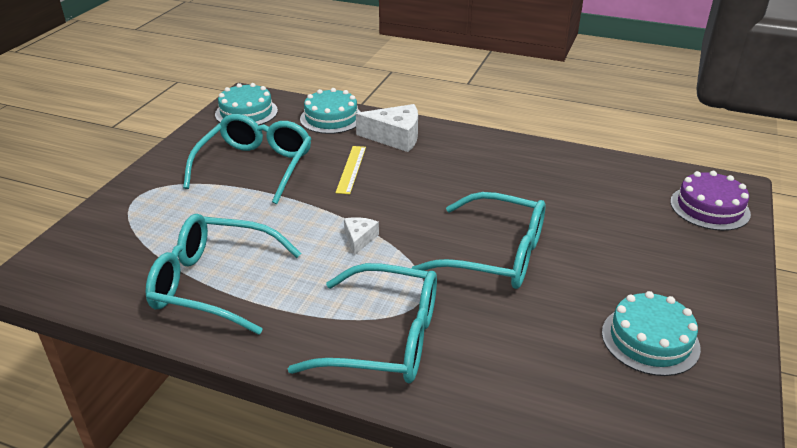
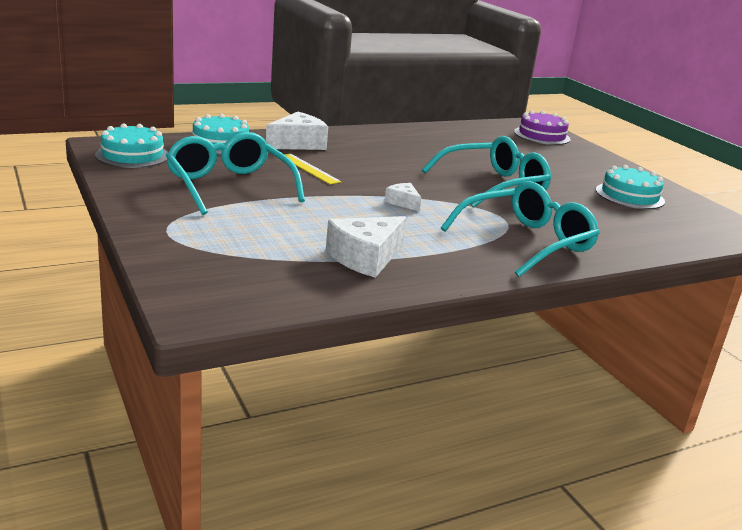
camera: 50 degrees left, 10 degrees down
(214, 284) = (365, 258): turquoise glasses -> white cheese

